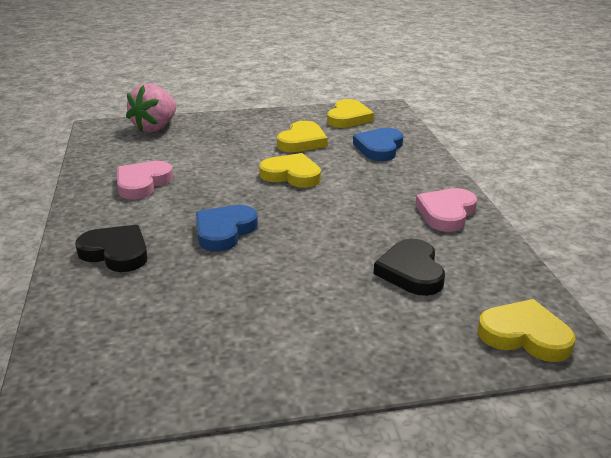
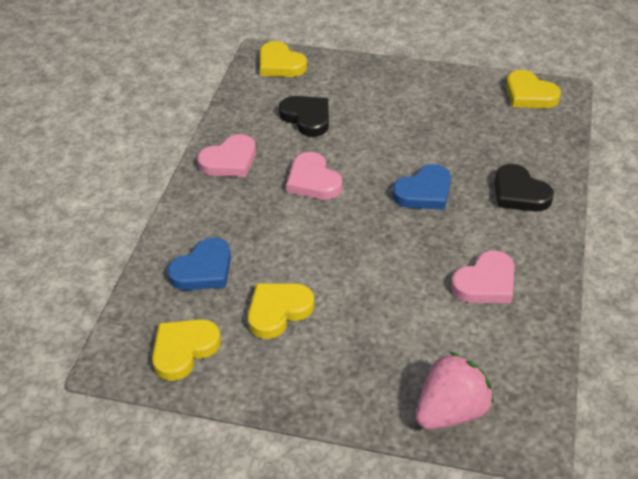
camera: 155 degrees left, 15 degrees up
(291, 175) = (327, 250): yellow heart -> yellow heart (529, 94)
(346, 216) = (313, 181): none -> pink heart
(411, 272) = (307, 118): black heart -> black heart turned 60 degrees counterclockwise

